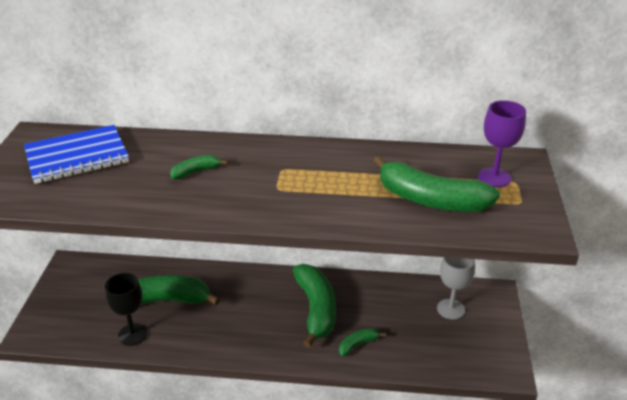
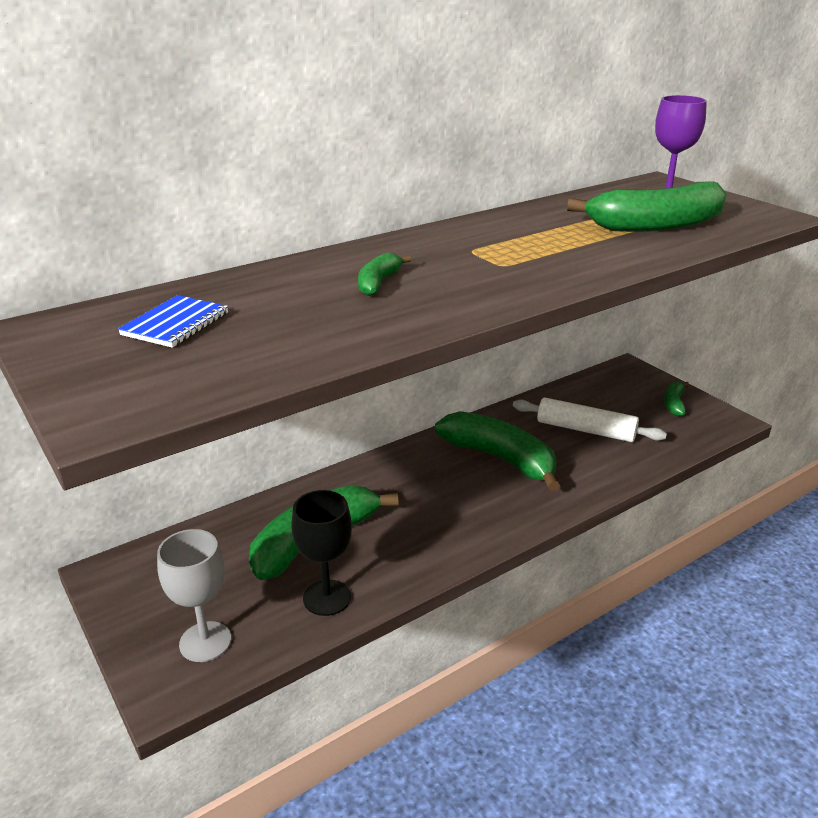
camera: 40 degrees left, 5 degrees down
(77, 157) = (176, 324): blue notebook -> blue notebook, size x0.54
(358, 344) = (585, 466): green banana -> green banana (674, 404)
(395, 320) = (585, 430): none -> white rolling pin
(450, 309) = (615, 397): grey goblet -> grey goblet (205, 641)

